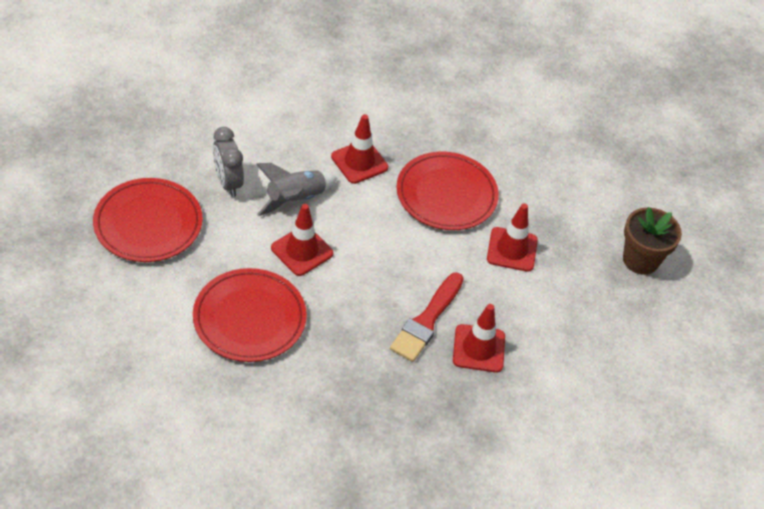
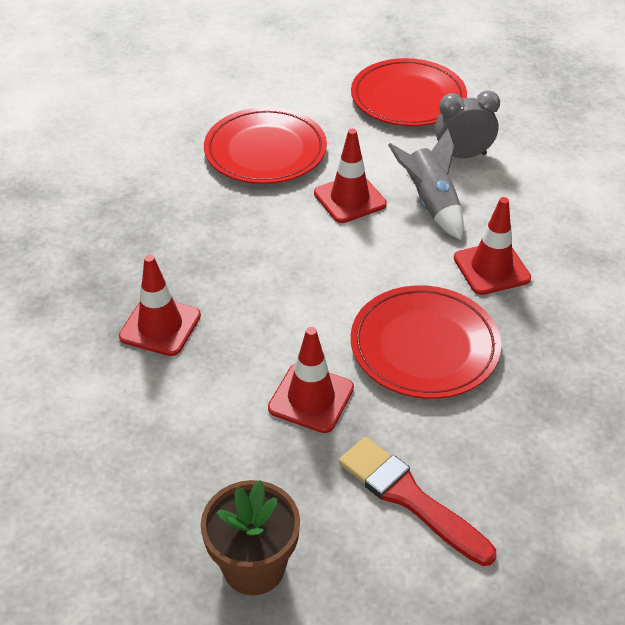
camera: 110 degrees right, 5 degrees down
(427, 320) = (218, 286): red brush -> red brush (409, 498)

